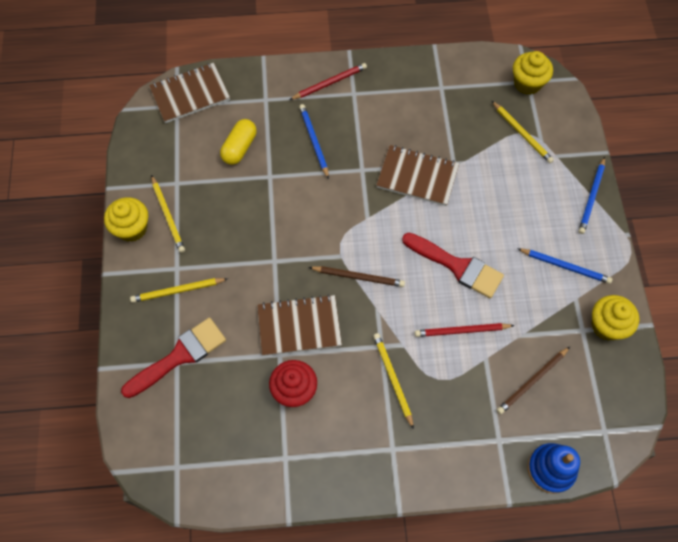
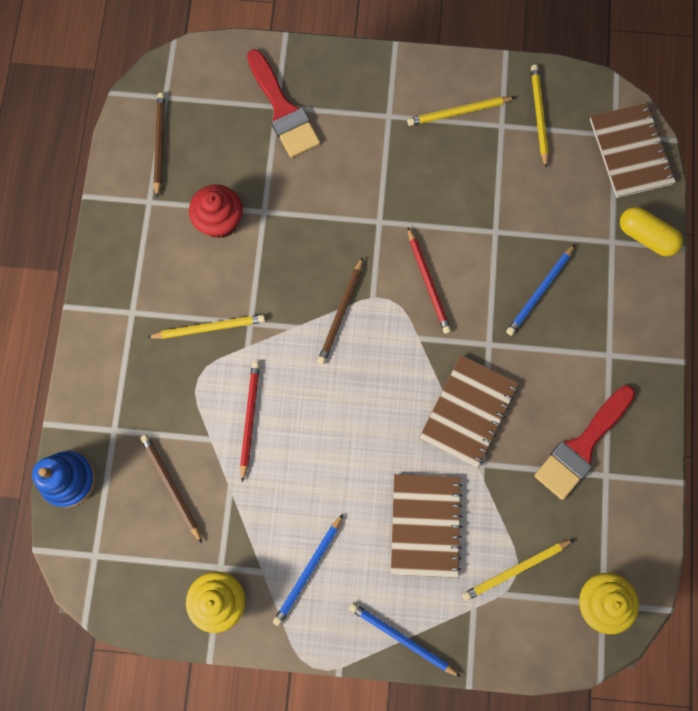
camera: 100 degrees right, 10 degrees up
(132, 228) = (448, 73): yellow cupcake -> none
(178, 291) = (360, 115): yellow pencil -> yellow pencil (538, 115)
(226, 461) = (159, 144): none -> brown pencil
(239, 148) = (542, 201): yellow capsule -> yellow capsule (646, 237)
(299, 326) = (292, 237): brown notebook -> brown notebook (425, 525)
(314, 141) = (540, 291): blue pencil -> blue pencil turned 135 degrees clockwise
(329, 83) = (630, 326): red pencil -> red pencil (428, 282)
(457, 266) = (334, 433): red brush -> red brush (582, 445)

